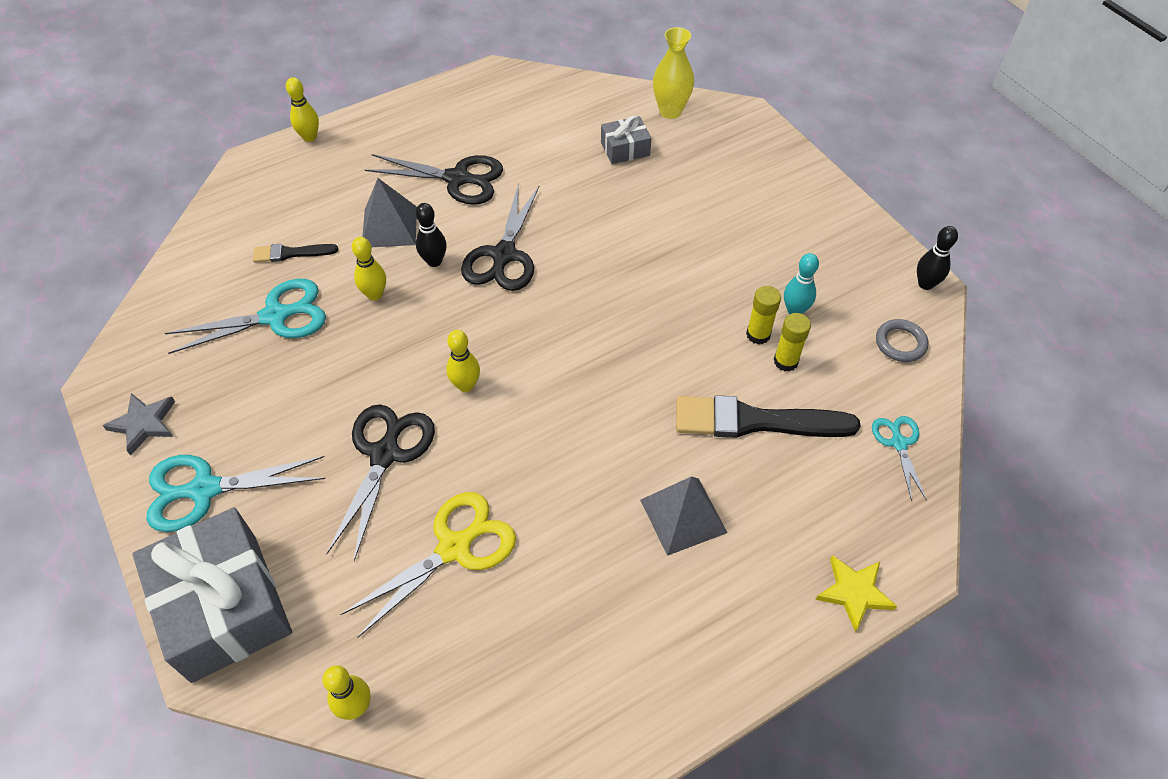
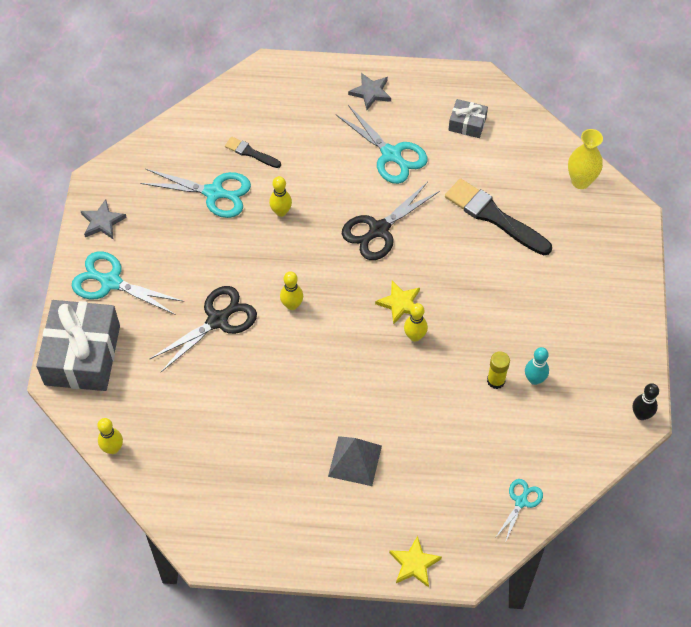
camera: 35 degrees right, 5 degrees up
(309, 137) = (318, 67): yellow bowling pin -> yellow bowling pin (415, 336)
(387, 134) = (370, 92): none -> grey star
(389, 227) = (323, 167): grey pyramid -> none
(434, 261) = (333, 209): black bowling pin -> none
(454, 548) = (217, 398): yellow scissors -> none
(457, 179) = (391, 154): black scissors -> turquoise scissors
(589, 315) = (400, 303): none -> yellow star
(625, 149) = (522, 194): grey gift -> grey gift (467, 124)
(755, 421) = (445, 433): black brush -> black brush (494, 216)
(785, 361) = (498, 408): yellow glue stick -> none
(900, 343) = (584, 442): grey ring -> none

